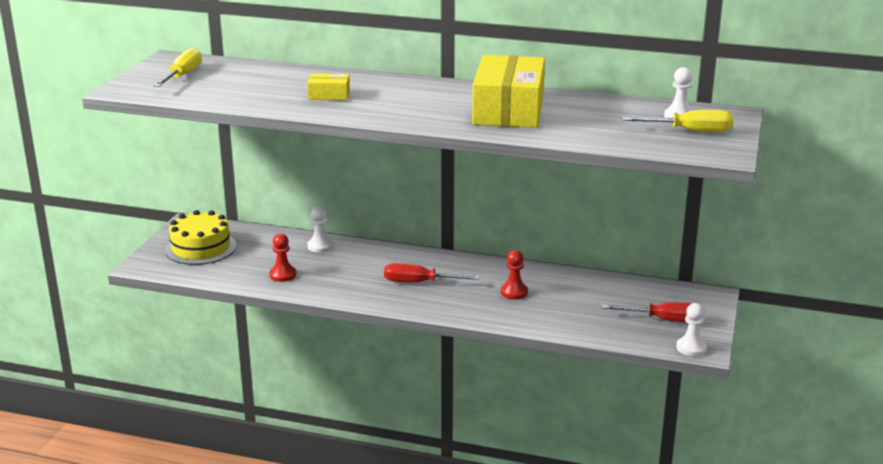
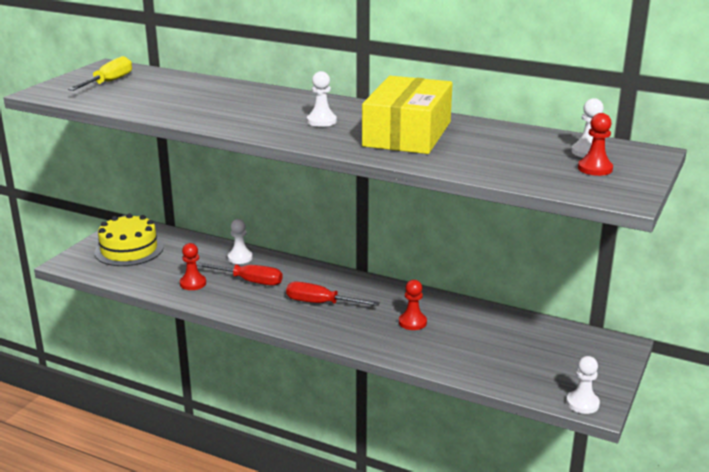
camera: 10 degrees right, 0 degrees up
(329, 95) = (234, 108): yellow box -> none
(421, 103) = (321, 121): none -> white pawn
(665, 320) = (562, 368): red screwdriver -> red screwdriver (250, 281)
(690, 131) = (595, 169): yellow screwdriver -> red pawn

